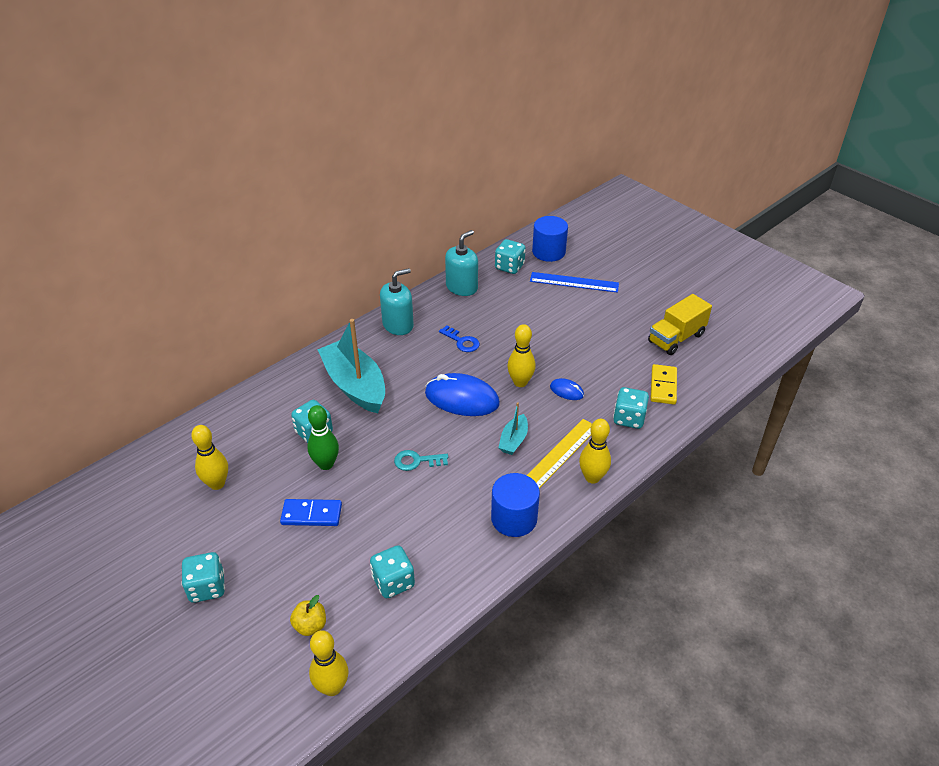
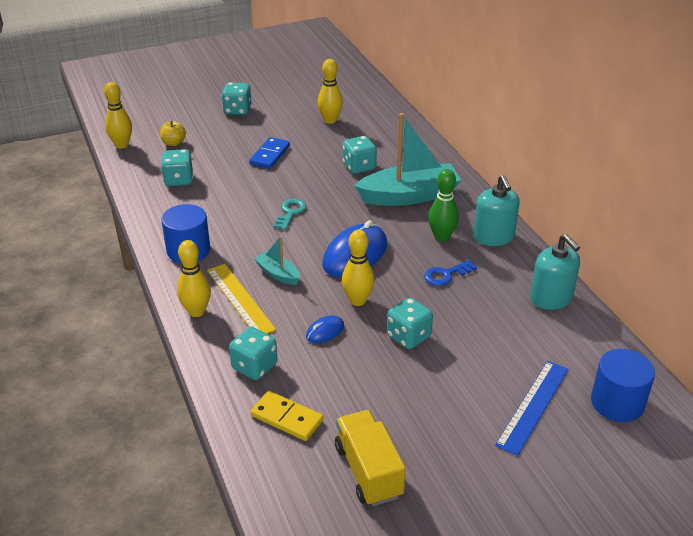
camera: 110 degrees right, 5 degrees down
(326, 464) = (318, 168): green bowling pin -> green bowling pin (441, 237)
(509, 267) = (586, 351): turquoise dice -> turquoise dice (408, 336)

